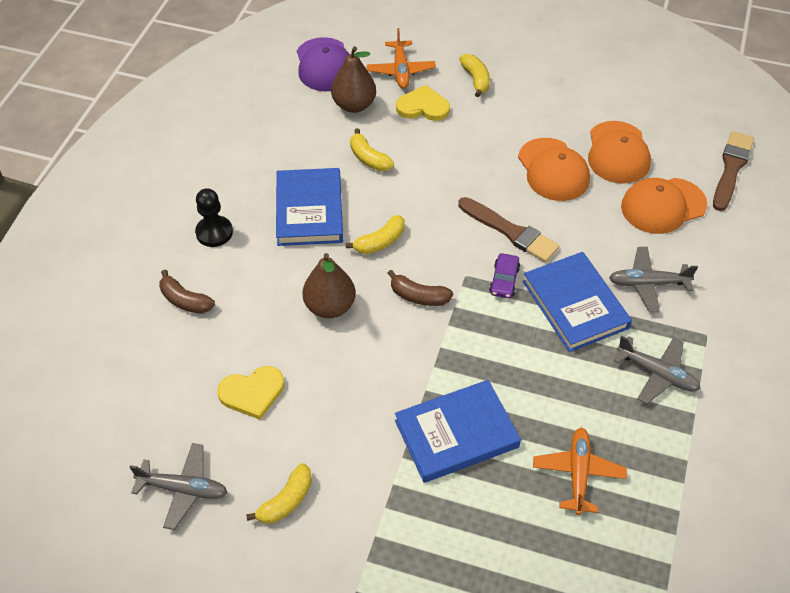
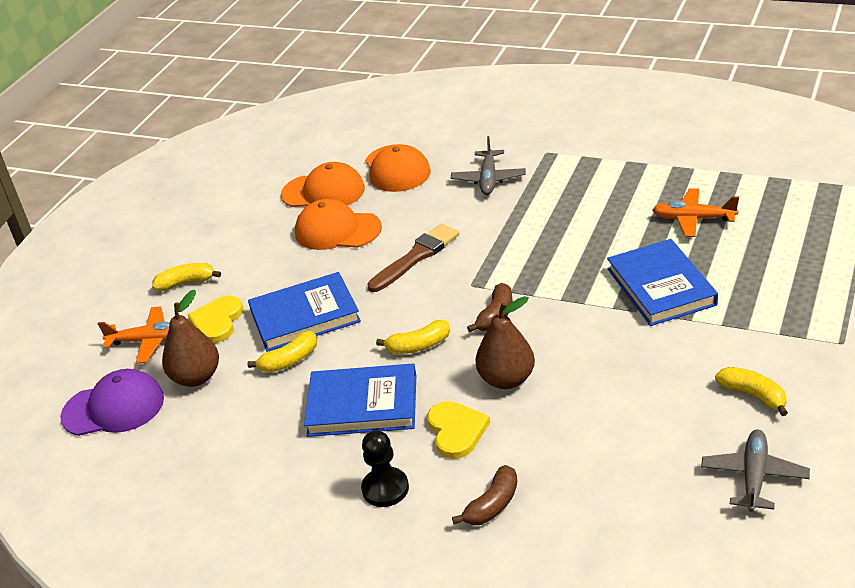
camera: 80 degrees left, 15 degrees down
(252, 393) = (624, 432): yellow heart -> yellow heart (456, 431)
(380, 242) = (418, 346): yellow banana -> yellow banana turned 105 degrees clockwise
(504, 280) = (479, 260): purple car -> none
(553, 170) = (337, 230): orange cap -> orange cap turned 150 degrees counterclockwise
(575, 304) = (511, 219): blue book -> blue book (305, 316)
(657, 374) = (587, 177): grey plane -> none
(731, 168) = (358, 132): brown brush -> none

